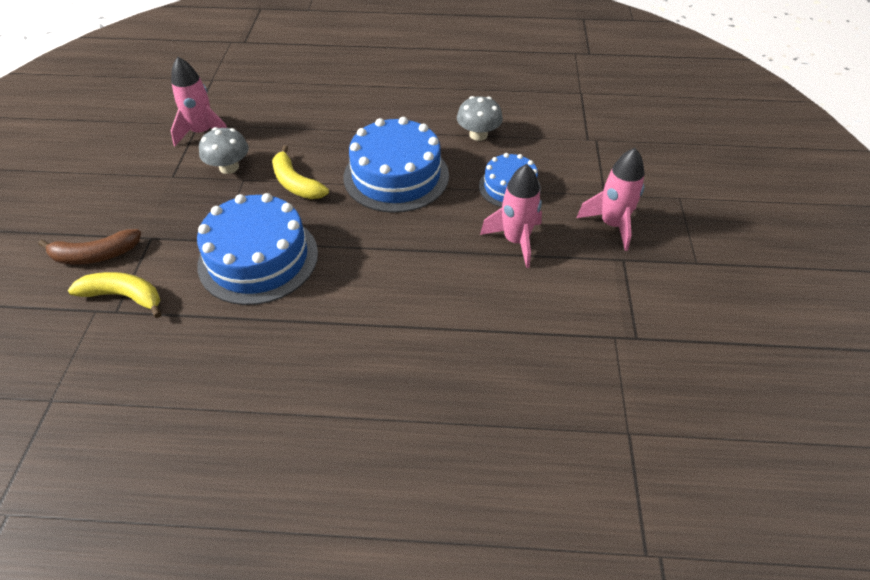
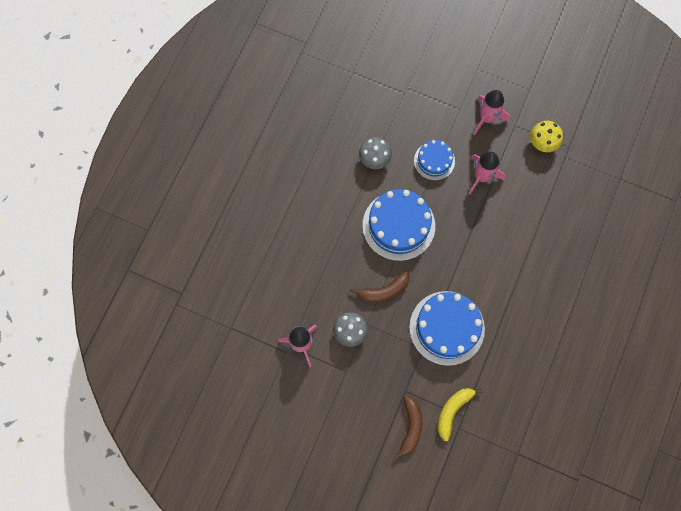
camera: 70 degrees left, 25 degrees up
(296, 183) = (383, 291): yellow banana -> brown banana
(620, 300) = (543, 142): none -> yellow mushroom

